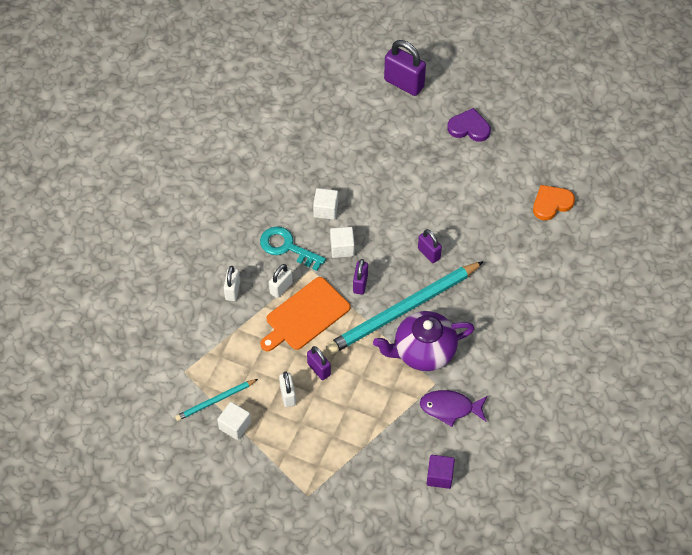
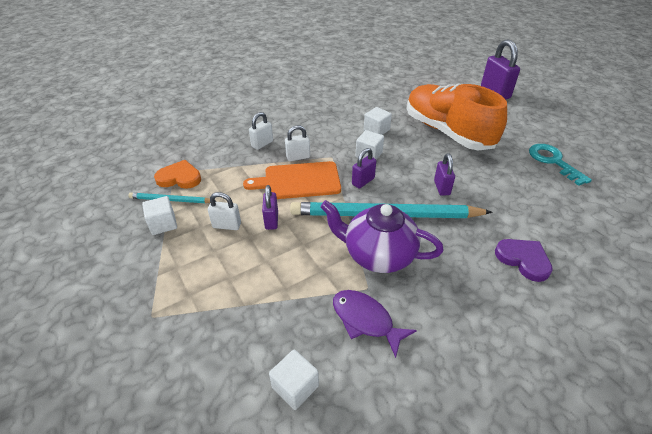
camera: 35 degrees right, 15 degrees down
(287, 247) = (327, 138): turquoise key -> turquoise key (553, 161)
(288, 395) = (227, 225): white padlock -> white padlock turned 75 degrees clockwise
(392, 175) = (447, 132): none -> orange shoe
(439, 476) = (295, 387): purple cube -> white cube
(469, 127) = (535, 130): purple heart -> purple heart (523, 260)
(551, 203) = (593, 203): orange heart -> orange heart (179, 178)

